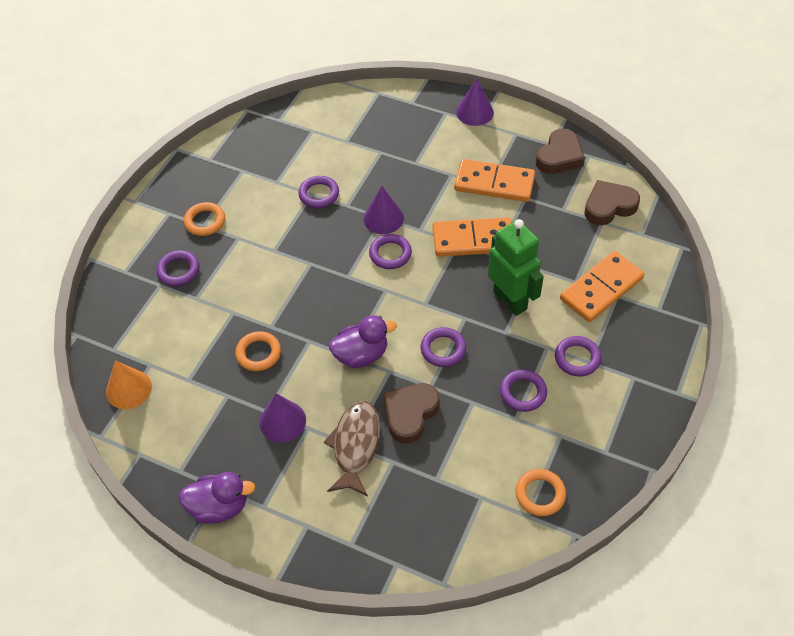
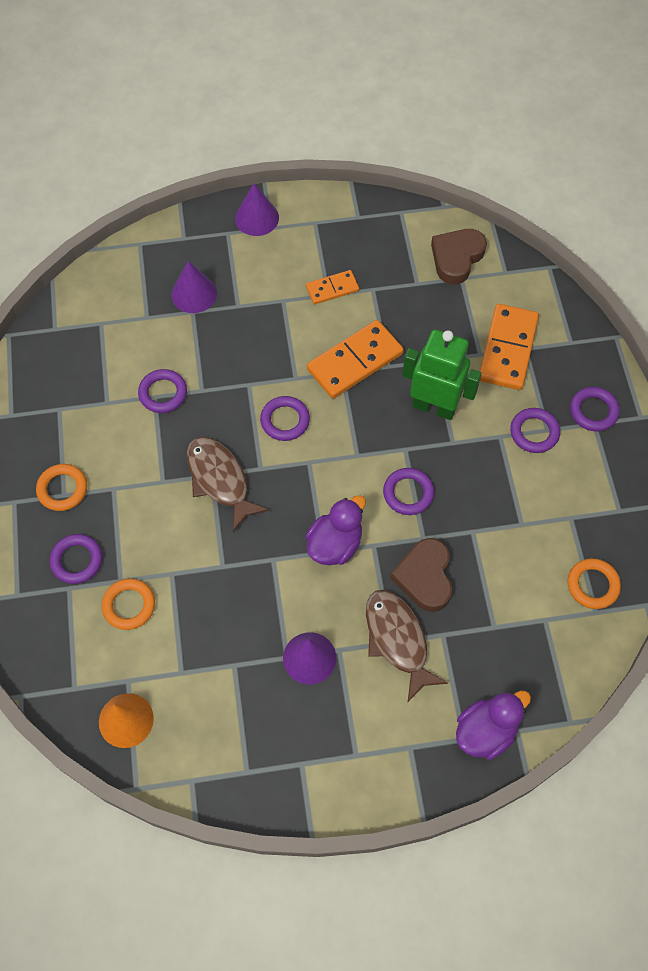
camera: 35 degrees left, 10 degrees up
(219, 507) = (314, 782): purple duck -> purple duck (486, 731)
(258, 353) = (232, 602): orange ring -> orange ring (129, 605)
(313, 269) = (220, 480): none -> brown fish
(383, 218) = (249, 385): purple cone -> purple cone (194, 293)
(494, 183) = (332, 289): orange domino -> orange domino, size x0.56
(523, 392) = (510, 495): purple ring -> purple ring (593, 411)
(559, 156) = (374, 227): brown heart -> none

